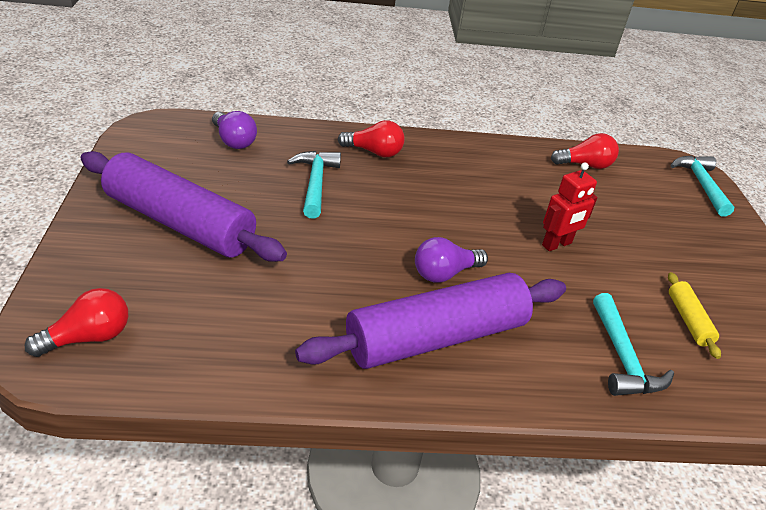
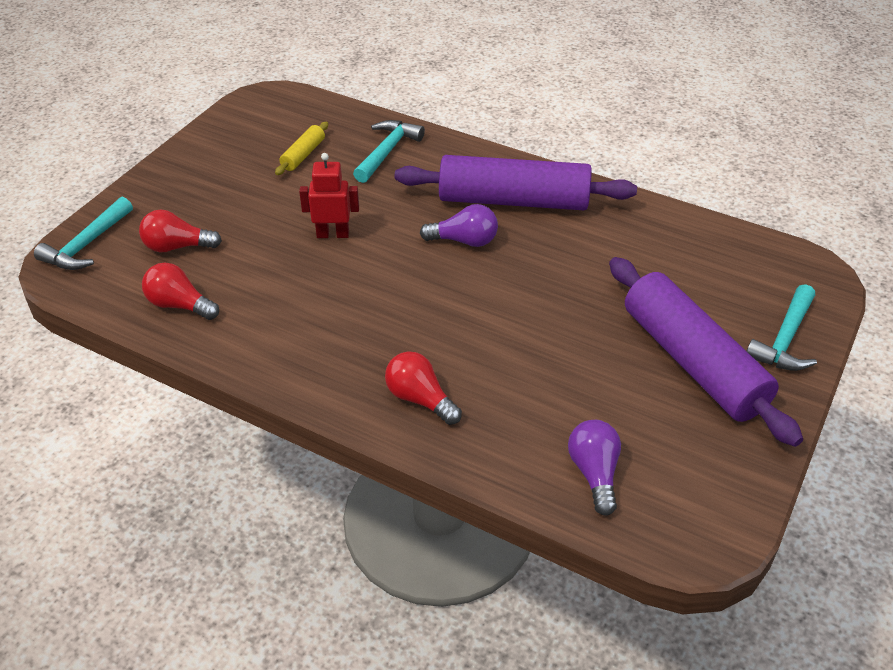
camera: 145 degrees left, 5 degrees up
(89, 337) = (784, 276): red light bulb -> red light bulb (177, 247)
(315, 183) = (524, 372): turquoise hammer -> turquoise hammer (785, 339)

